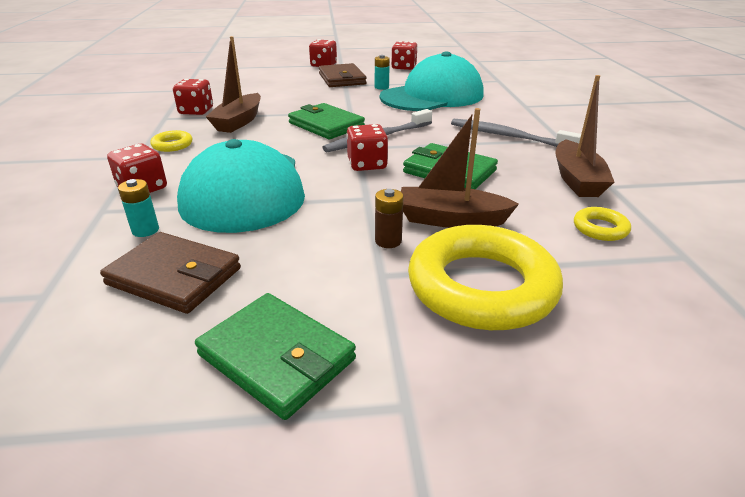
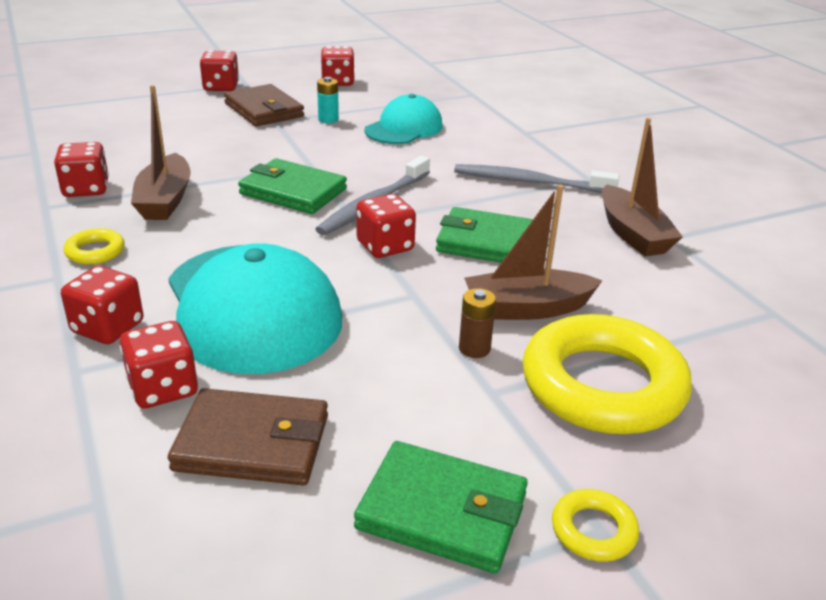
camera: 20 degrees left, 0 degrees up
(145, 230) = (163, 388): turquoise battery -> red dice
(432, 96) = (404, 128): turquoise cap -> turquoise cap, size x0.59
(600, 228) = (683, 293): yellow ring -> yellow ring (593, 530)

